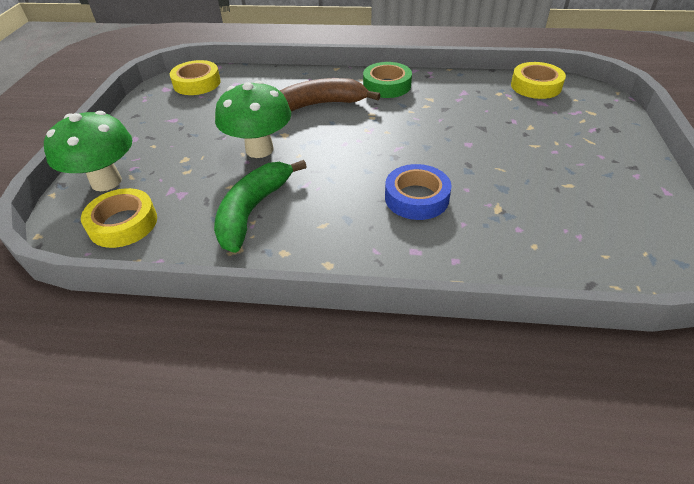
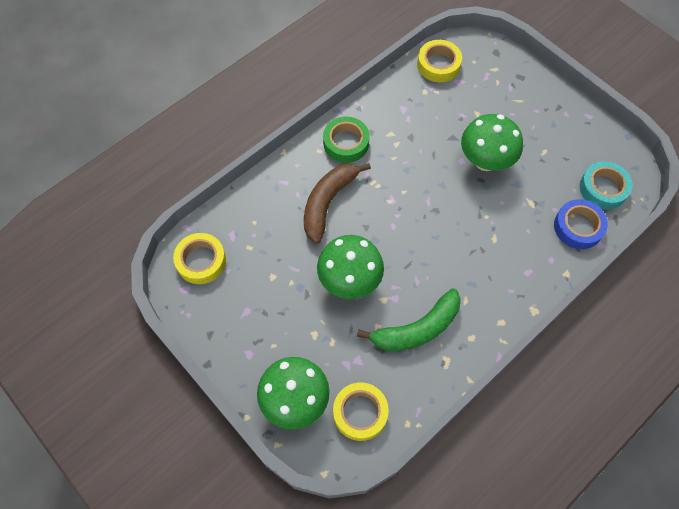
camera: 50 degrees left, 20 degrees up
(253, 211) = (417, 329): green banana -> green banana turned 90 degrees counterclockwise
(416, 198) = (486, 233): blue tape -> blue tape (578, 227)
(492, 156) = (485, 161): none -> green mushroom
(607, 251) = (603, 188): none -> turquoise tape

